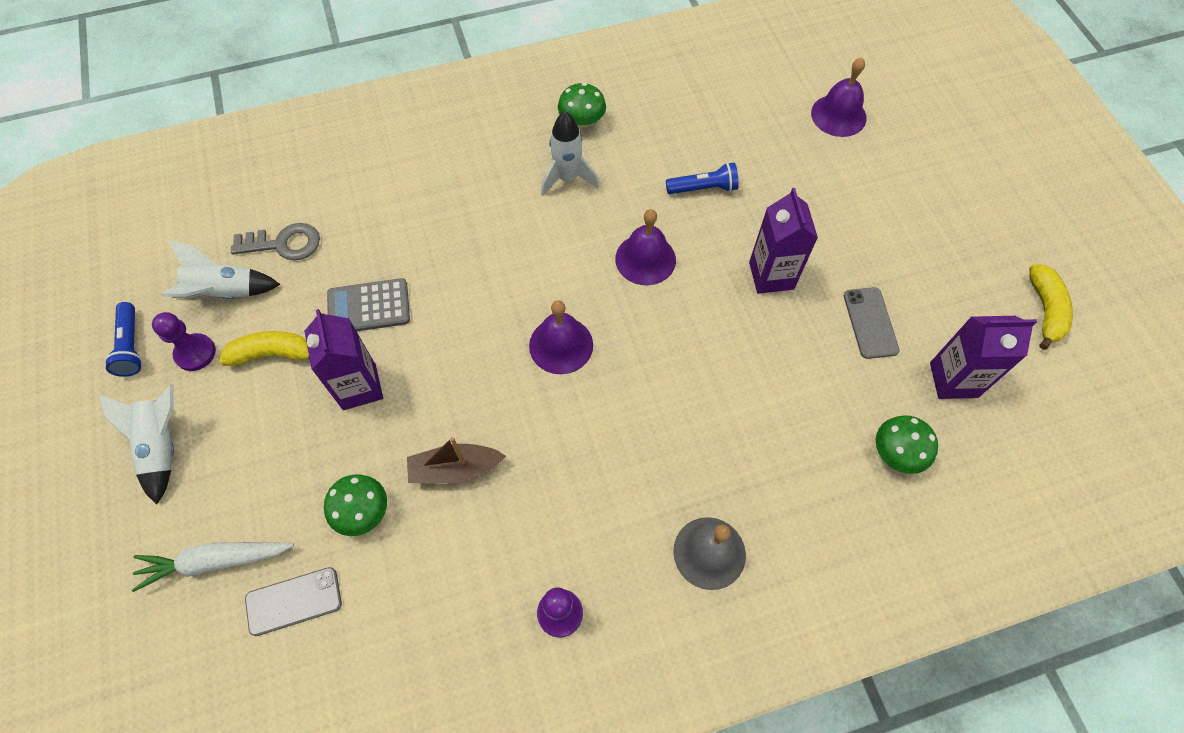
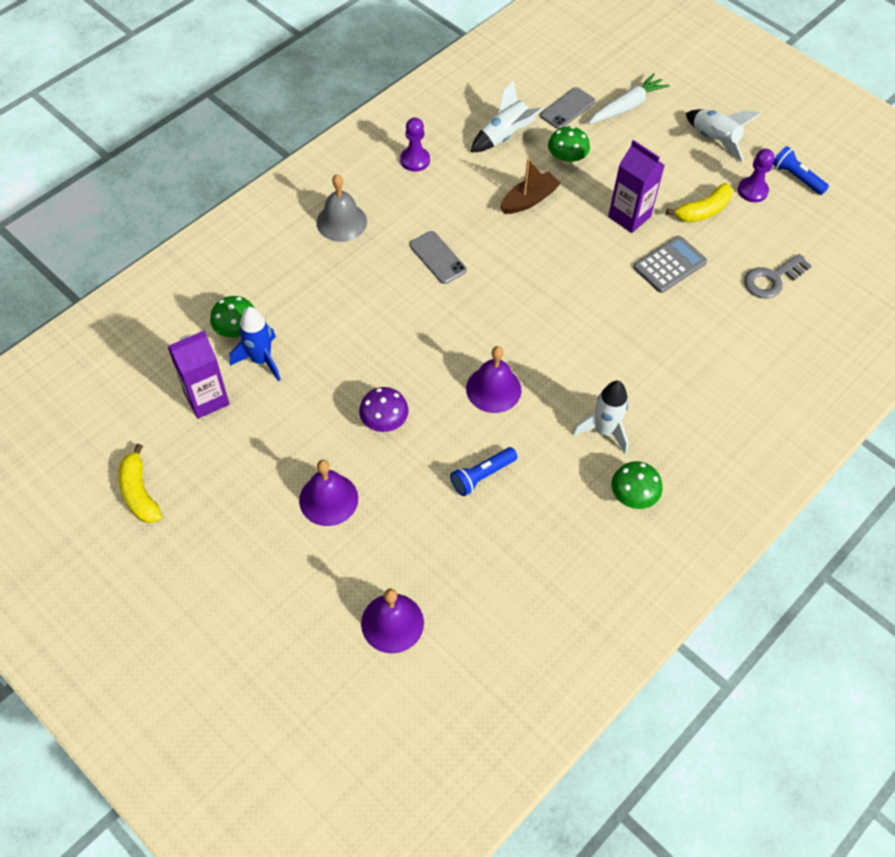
camera: 150 degrees right, 5 degrees down
(225, 292) = (775, 231): white rocket -> white rocket (504, 136)
(561, 345) = (515, 298): purple bell -> purple bell (328, 499)
(771, 275) = (384, 420): purple carton -> purple mushroom
(870, 323) = (287, 416): grey phone -> grey phone (437, 257)
(879, 399) = (261, 360): none -> blue rocket

